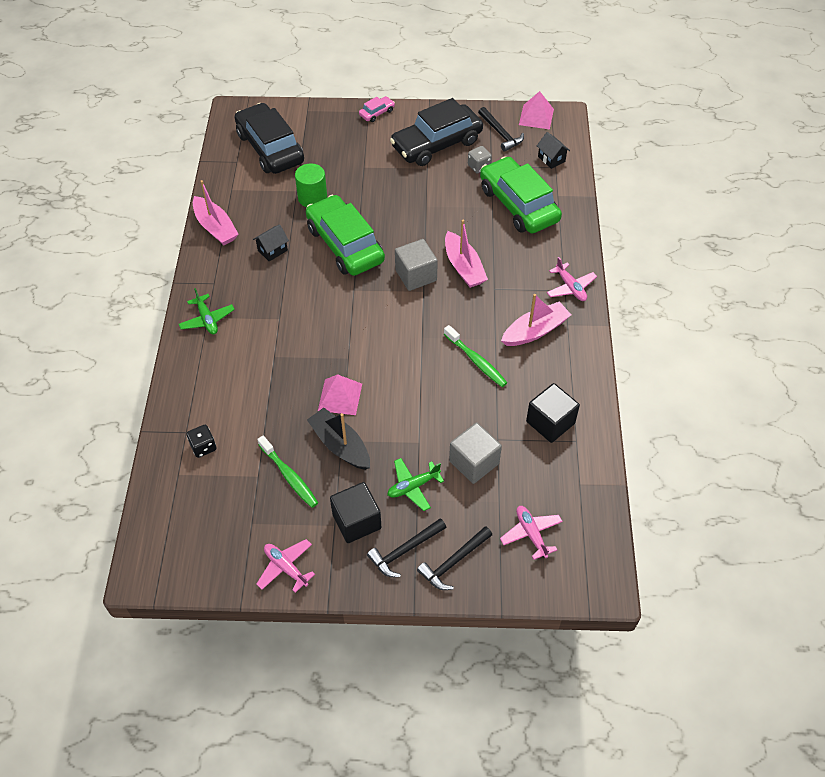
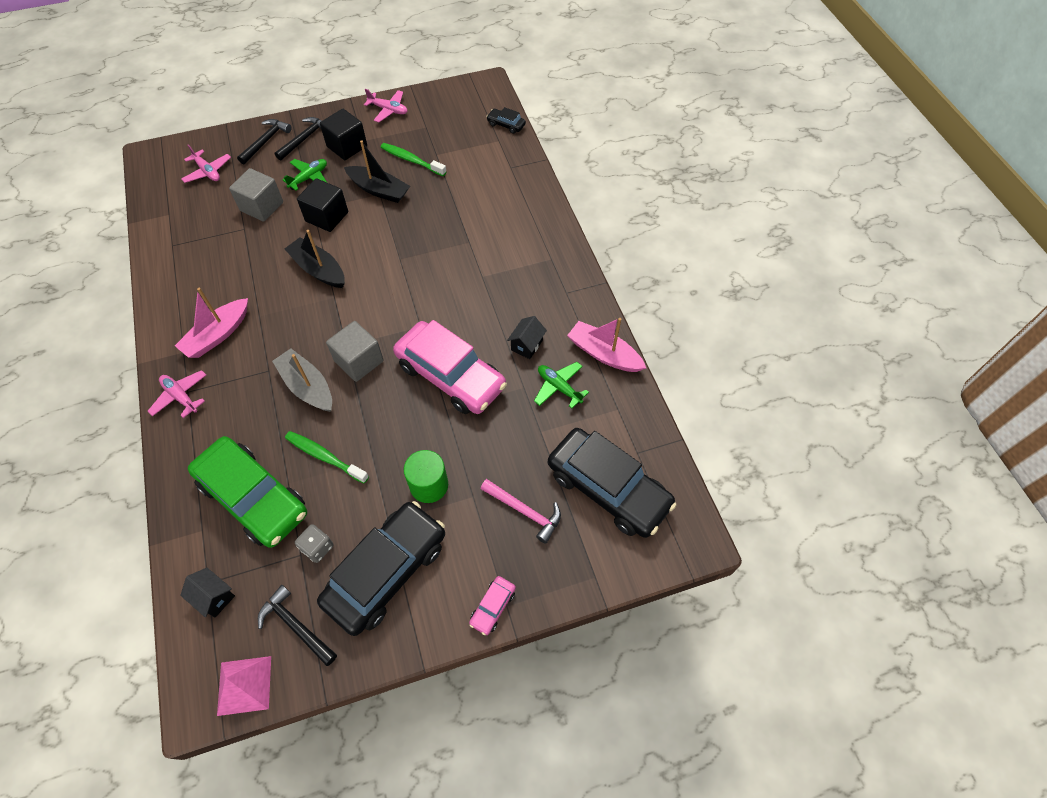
camera: 160 degrees right, 5 degrees up
(156, 495) = (506, 125): none -> black car
(203, 447) = (490, 161): black dice -> none
(207, 319) = (550, 256): green plane -> green plane (559, 387)
(312, 198) = (516, 427): green cylinder -> green cylinder (429, 485)
(333, 150) = (524, 511): none -> pink hammer
(340, 397) = (394, 225): pink pyramid -> none
(345, 244) = (450, 376): green car -> pink car
(429, 369) = (319, 270): none -> black boat
(463, 267) = (307, 387): pink boat -> grey boat
(476, 361) = (274, 289): green toothbrush -> green toothbrush (324, 456)
(550, 422) = (196, 254): black cube -> black cube (327, 217)

